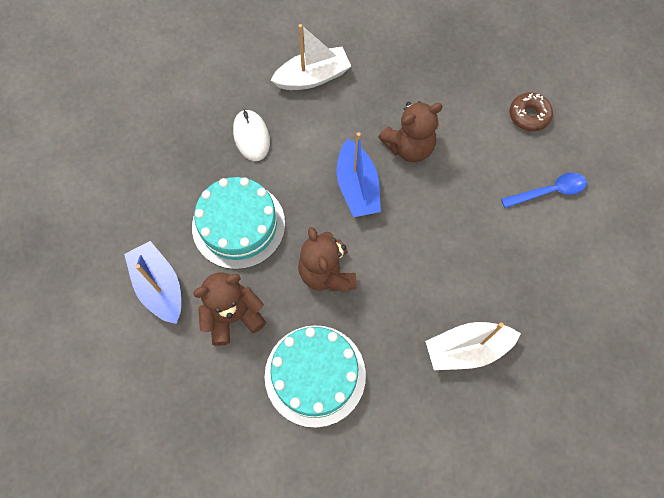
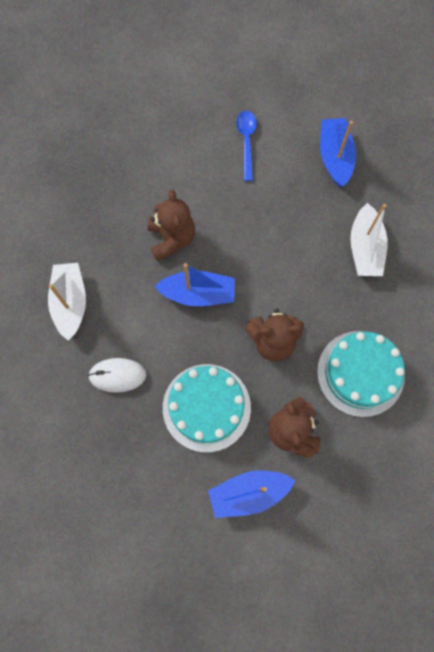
camera: 75 degrees left, 5 degrees up
(529, 115) = (171, 132): brown donut -> none
(569, 290) = (335, 157): none -> blue boat

